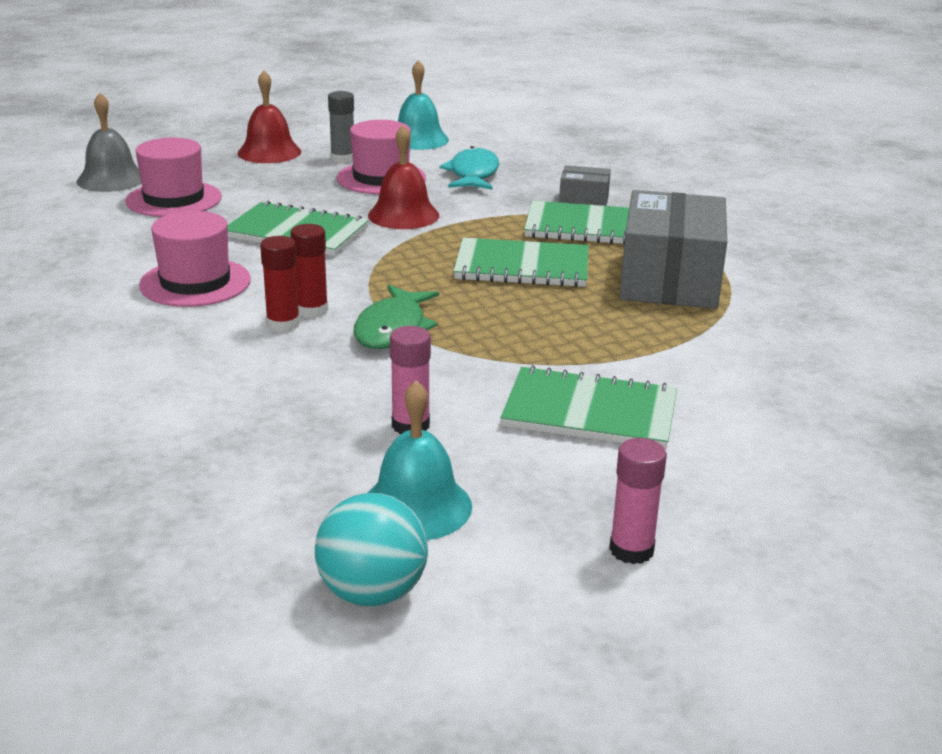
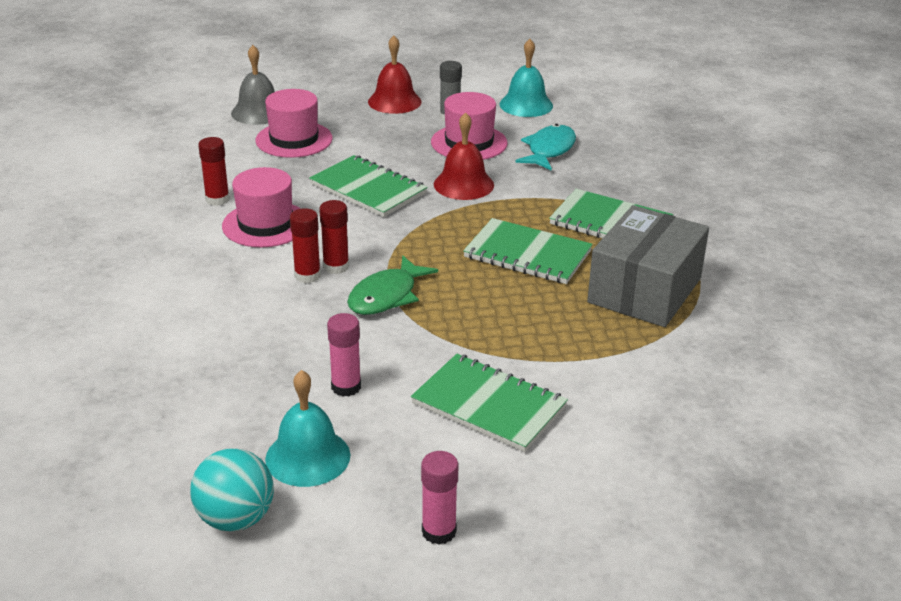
camera: 20 degrees right, 5 degrees up
(116, 267) = (217, 199): none -> red glue stick
(583, 200) = (627, 193): grey box -> none

